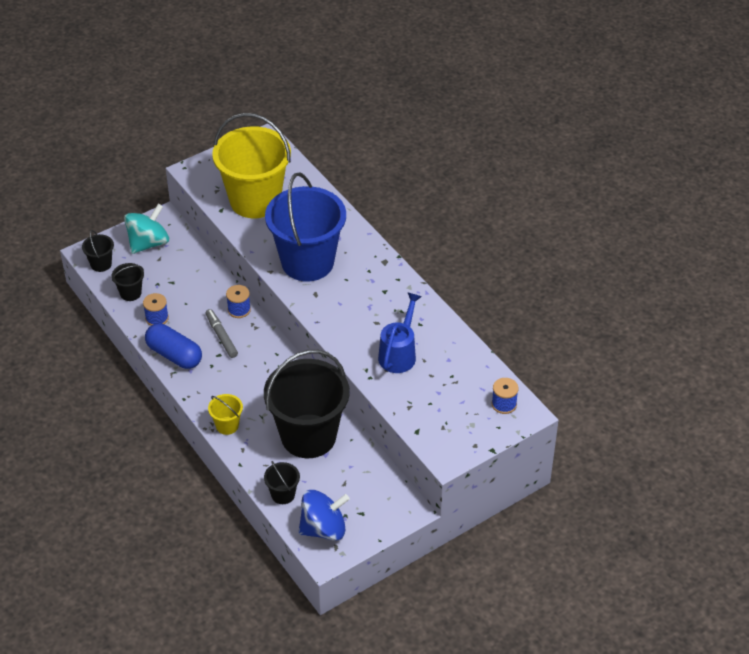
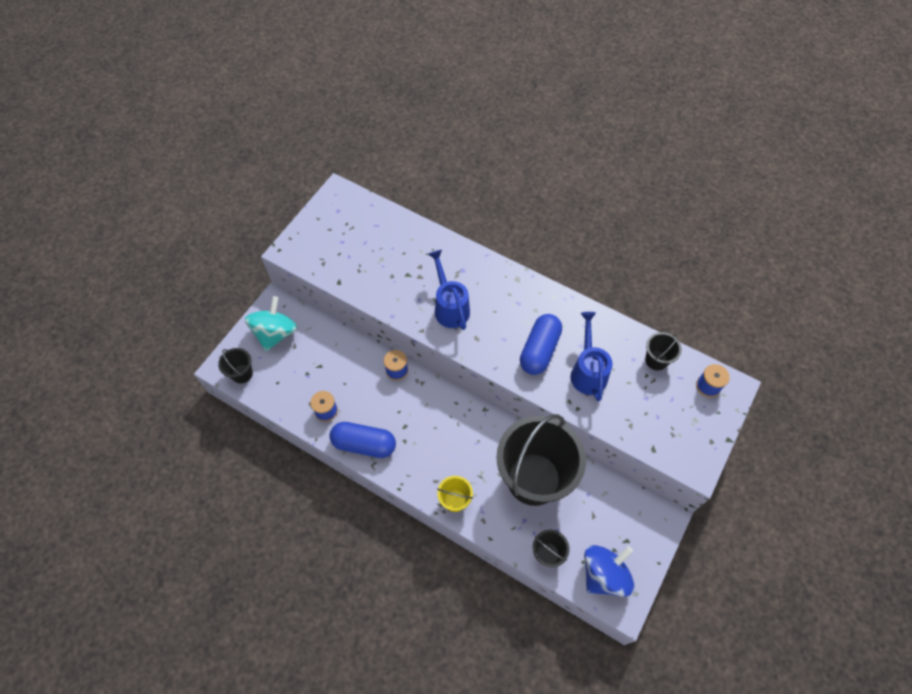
camera: 25 degrees left, 15 degrees up
(130, 293) = (287, 394): black bucket -> black bucket (656, 360)
(221, 336) = (396, 405): grey marker -> none
(255, 200) = (365, 260): yellow bucket -> none
(307, 262) = (450, 307): blue bucket -> blue watering can
(366, 322) = (539, 350): none -> blue capsule

